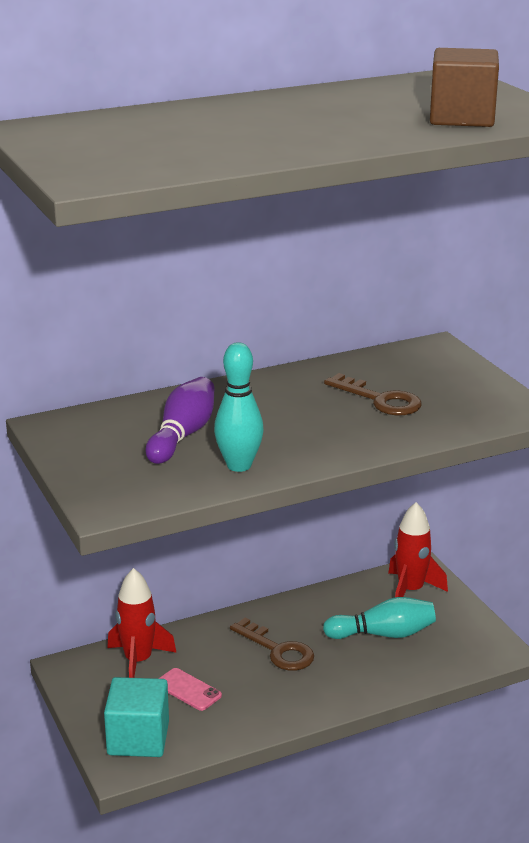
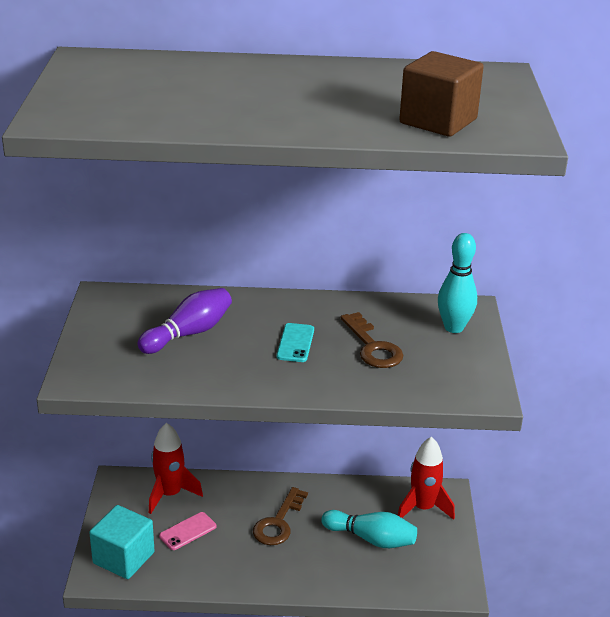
camera: 25 degrees right, 5 degrees up
(188, 690) = (188, 531): pink phone -> pink phone turned 75 degrees clockwise
(239, 465) = (204, 374): turquoise bowling pin -> turquoise bowling pin (454, 327)
(278, 650) = (278, 522): brown key -> brown key turned 45 degrees clockwise
(301, 416) = (295, 343): none -> turquoise phone

